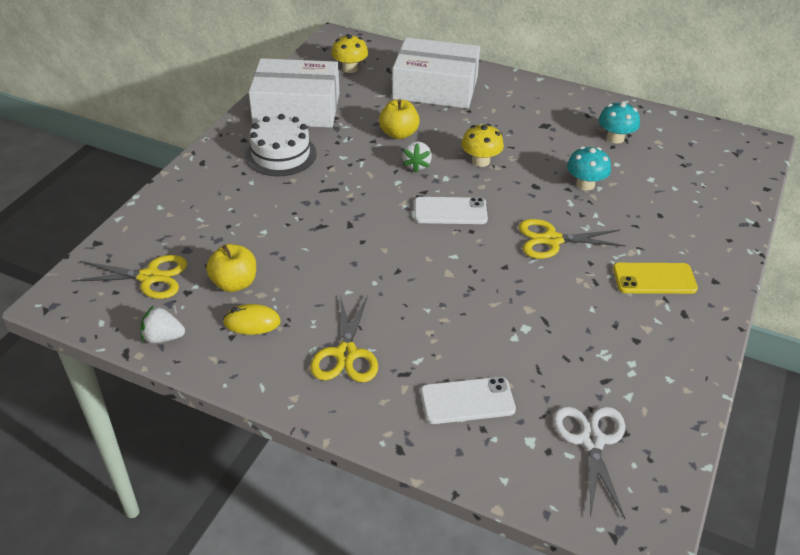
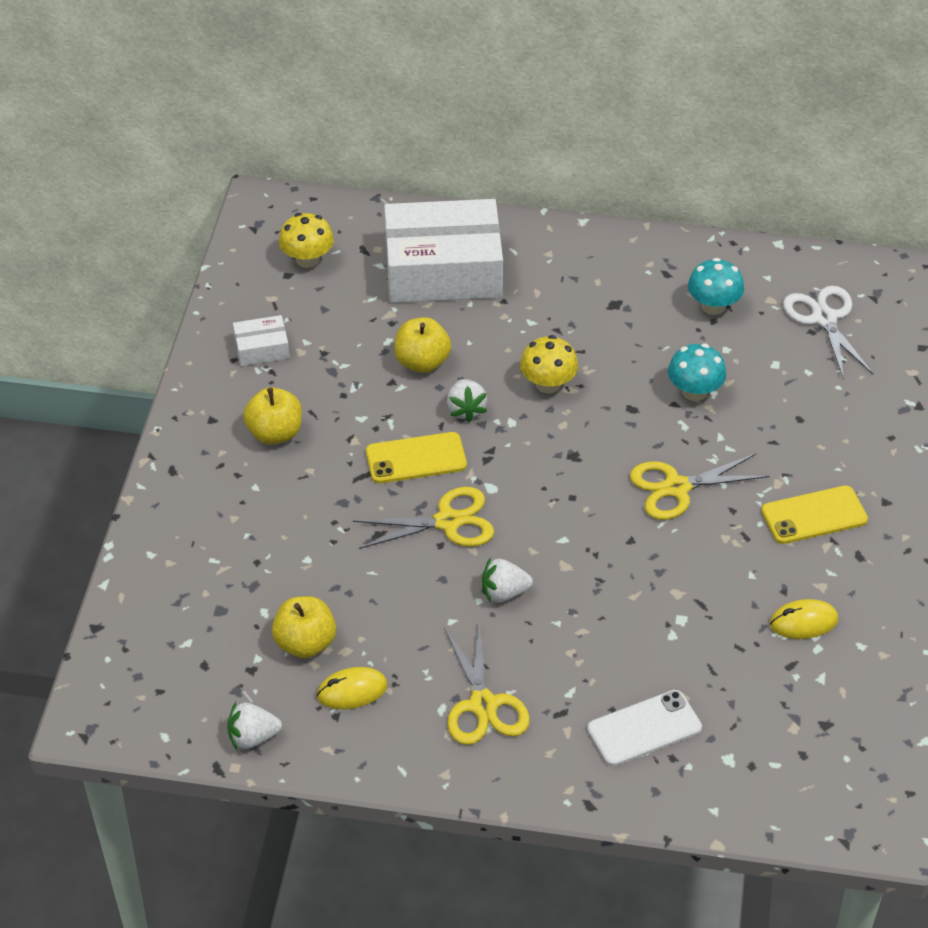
camera: 15 degrees left, 5 degrees up
(149, 277) = (192, 660): yellow scissors -> yellow scissors (448, 522)
(281, 154) = (275, 433): white cake -> yellow apple
(296, 108) = (261, 348): white box -> white box, size x0.43
(369, 186) = (416, 458): none -> yellow phone
(395, 281) = (504, 593): none -> white strawberry
(450, 211) = (535, 473): white phone -> none
(591, 441) = (795, 742): white scissors -> white scissors (824, 319)
(625, 351) = (803, 622): none -> yellow mouse

